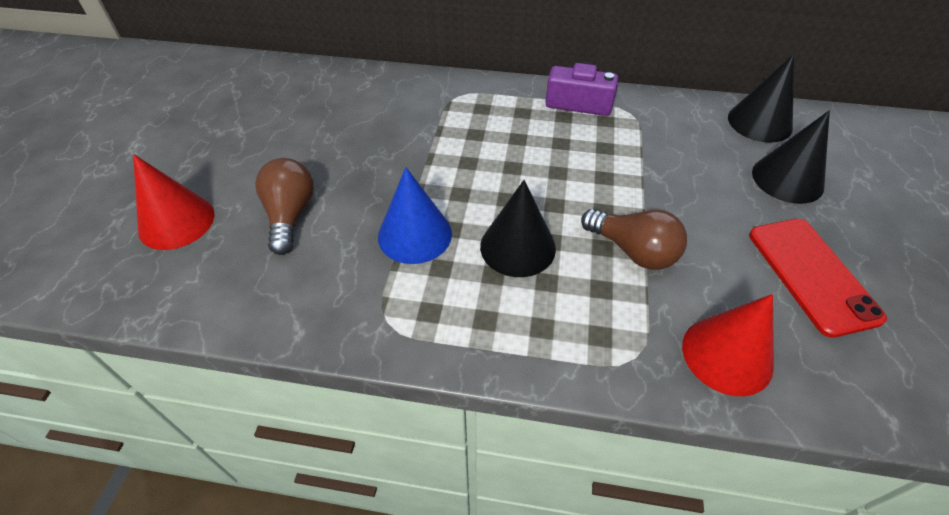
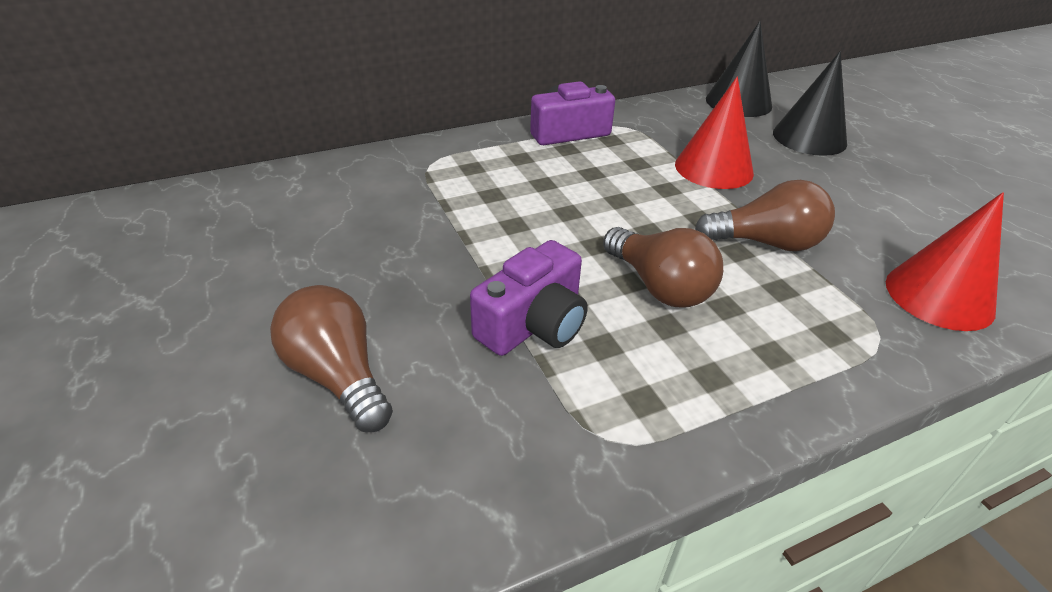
camera: 35 degrees left, 10 degrees down
(176, 222) = (140, 471): red cone -> red cone (714, 168)
(415, 234) = (533, 324): blue cone -> purple camera
(517, 247) = (659, 286): black cone -> brown light bulb
(812, 275) = (913, 203): red phone -> none

